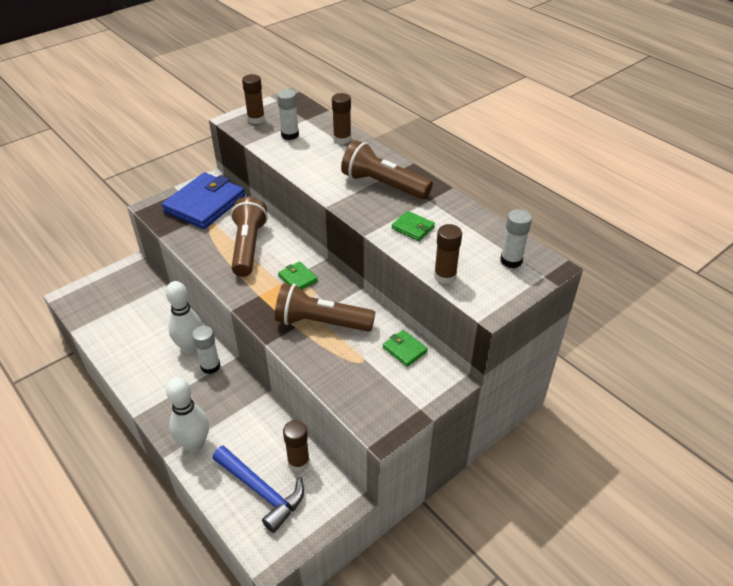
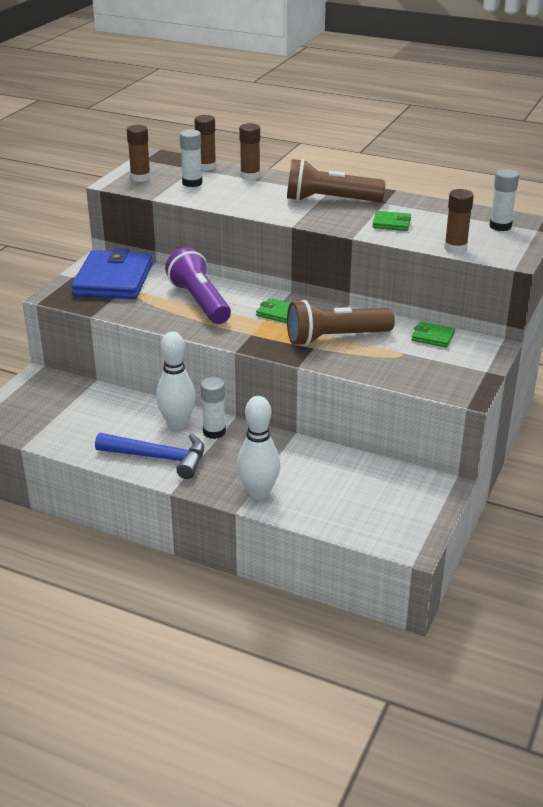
camera: 25 degrees left, 10 degrees down
(248, 246) = (199, 302): brown flashlight -> purple flashlight
(262, 491) = (361, 505): blue hammer -> blue hammer (159, 458)
(298, 461) = (375, 474): brown glue stick -> brown glue stick (206, 167)

